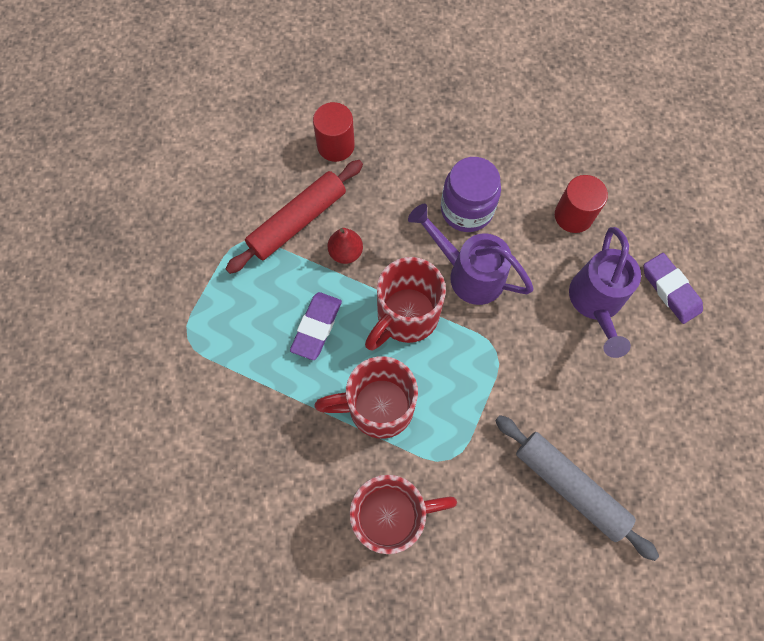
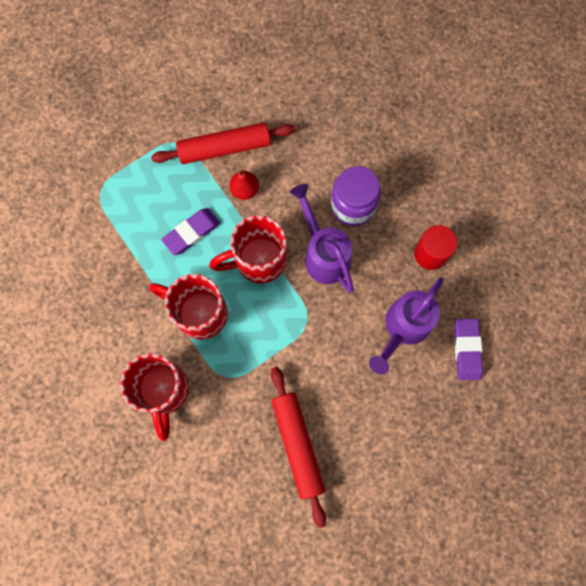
camera: 30 degrees right, 5 degrees up
(335, 145) = (286, 105): red cylinder -> none
(391, 515) = (163, 391): red mug -> red mug turned 60 degrees clockwise
(570, 486) = (298, 444): grey rolling pin -> red rolling pin

